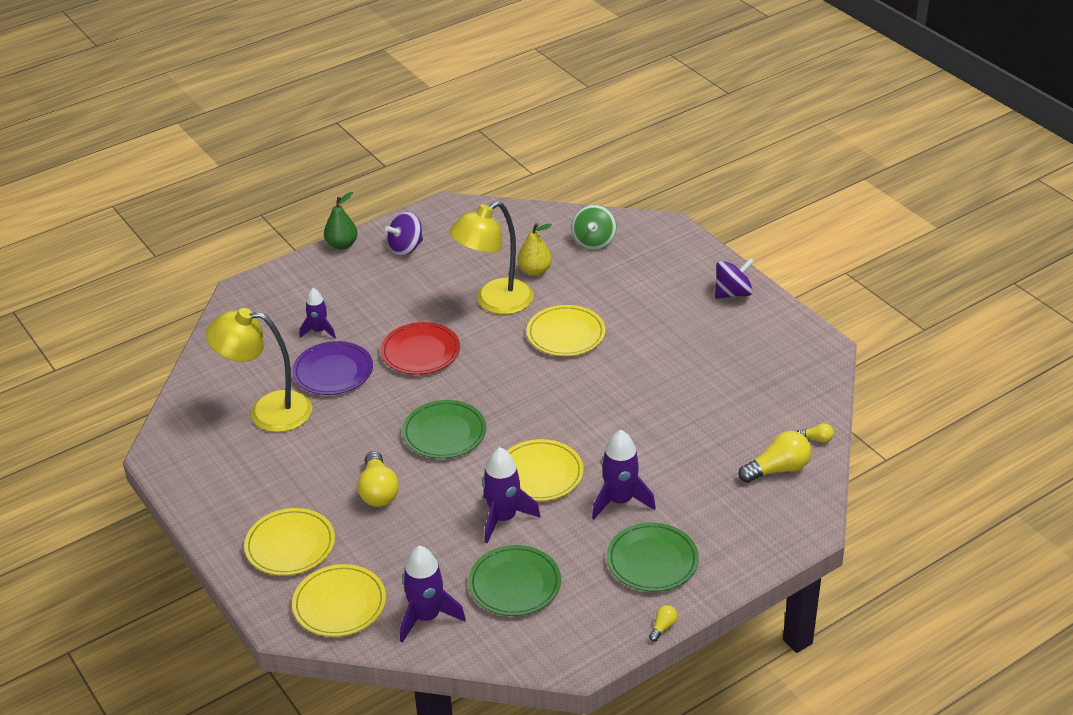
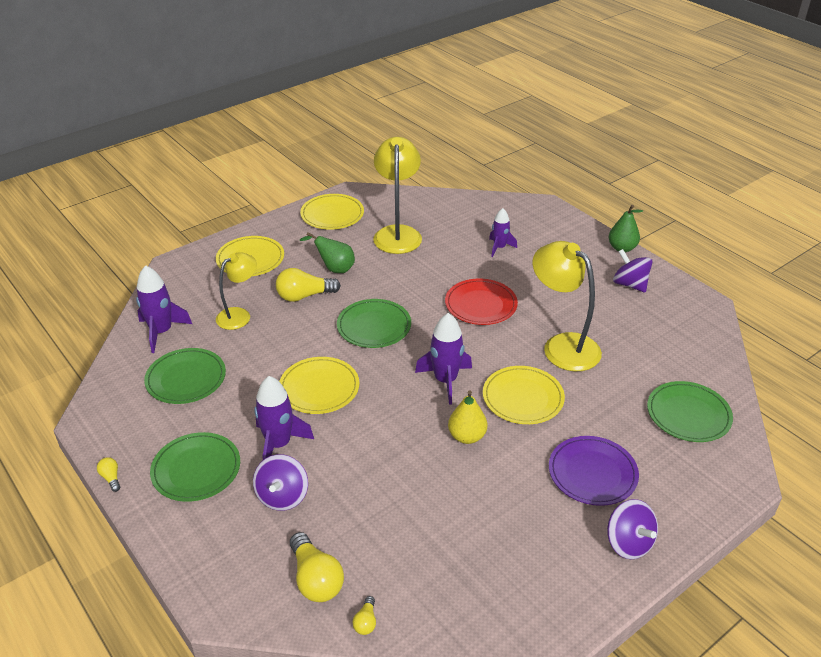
camera: 85 degrees right, 0 degrees up
(329, 466) = (334, 269): none -> green pear
(333, 371) = (448, 260): purple plate -> purple plate (592, 473)
(339, 604) = (186, 288): yellow plate -> yellow plate (332, 214)
(405, 547) = (239, 315): none -> yellow lamp
(503, 518) = (265, 368): purple rocket -> purple rocket (445, 381)
(535, 271) = (621, 371): yellow pear -> yellow pear (467, 436)
(594, 241) = (688, 414): green spinning top -> green plate
(663, 627) = (111, 478): yellow light bulb -> yellow light bulb turned 150 degrees counterclockwise
(687, 494) = (282, 496): none -> purple spinning top

